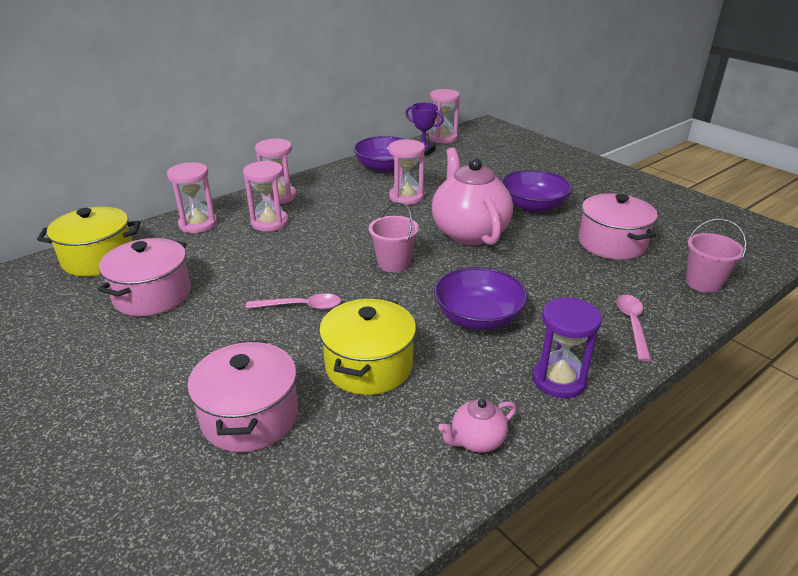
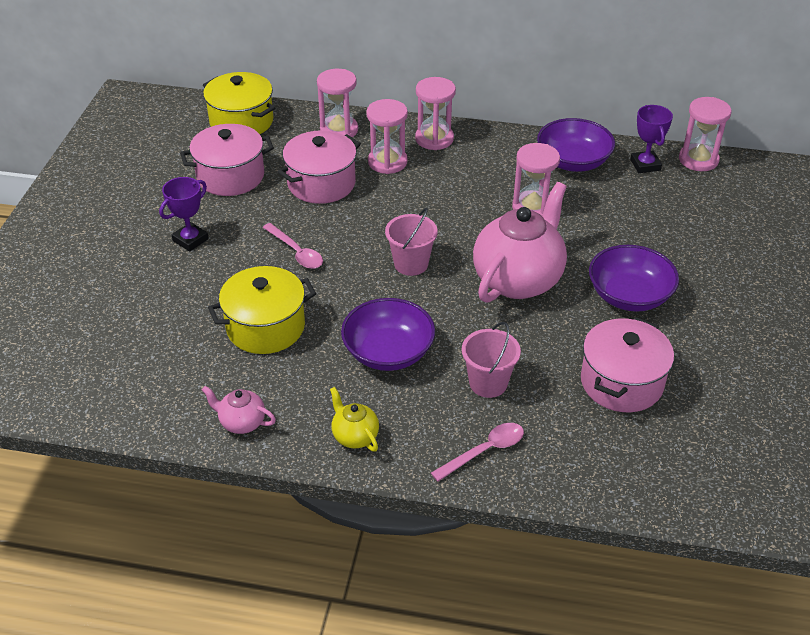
camera: 50 degrees right, 10 degrees up
(192, 356) = (190, 240): none -> purple trophy
(250, 417) = (162, 304): pink pot -> pink pot (321, 183)
(559, 380) = (354, 436): purple hourglass -> yellow teapot
(703, 283) = (622, 477): pink bucket -> pink bucket (488, 383)

